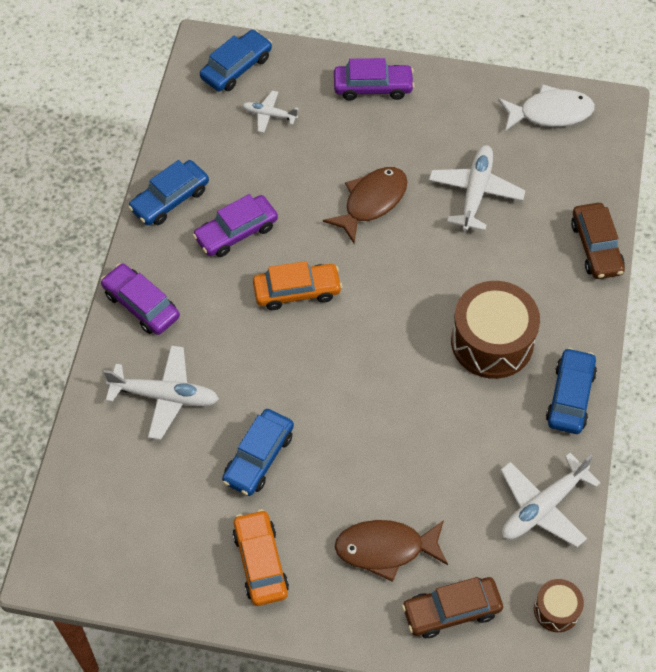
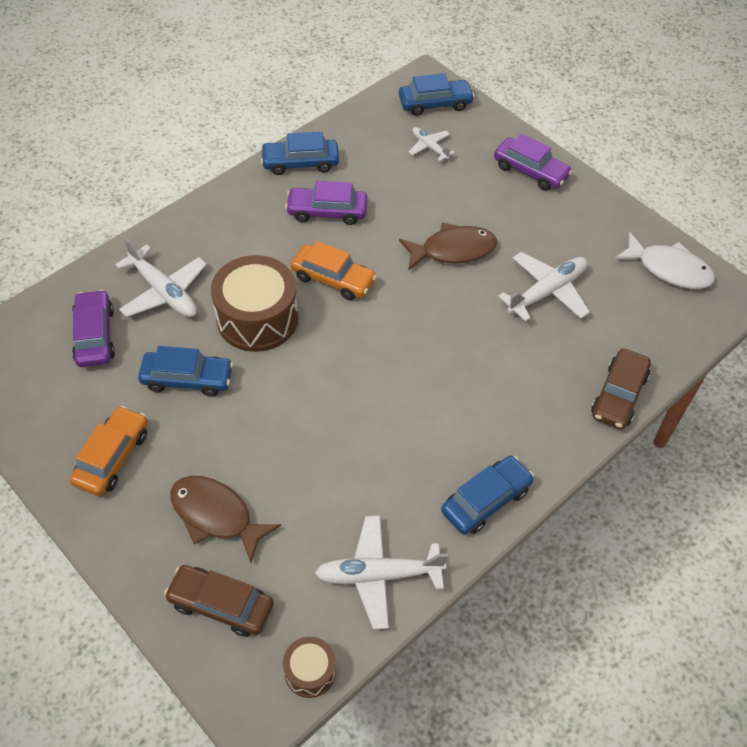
camera: 35 degrees right, 5 degrees down
(141, 305) = (210, 220): purple car -> purple car (95, 335)
(258, 457) = (187, 379): blue car -> blue car turned 150 degrees counterclockwise
(492, 342) = (456, 413): brown drum -> brown drum (257, 318)

